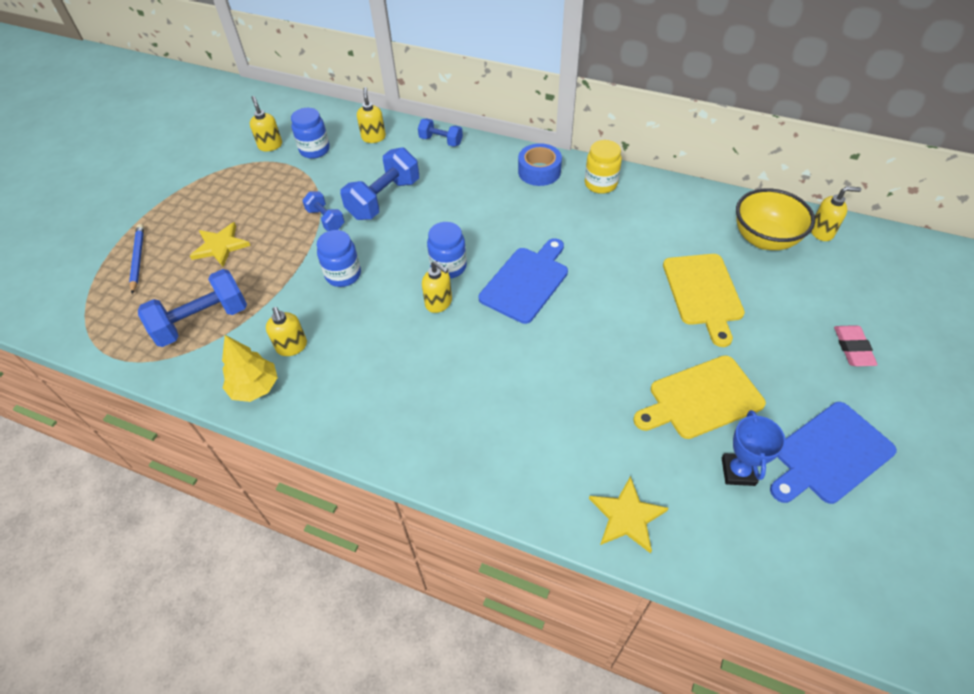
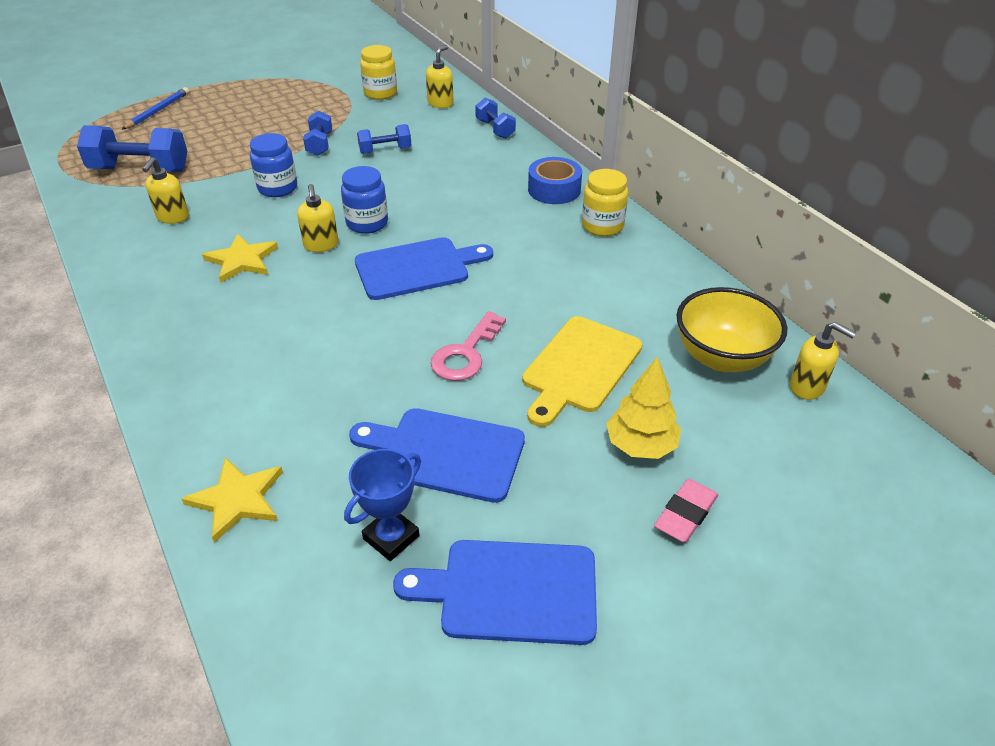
camera: 35 degrees right, 10 degrees down
(220, 246) = (221, 127): yellow star -> yellow star (242, 260)
(255, 387) = (111, 230): yellow tree -> yellow tree (641, 445)
(270, 145) = (351, 77): yellow soap dispenser -> none
(314, 150) = (380, 93): blue jar -> yellow jar
(384, 199) = (385, 150): blue dumbbell -> blue dumbbell, size x0.57
(632, 325) = (466, 353): none -> pink key
(701, 398) = (445, 453): yellow cutting board -> blue cutting board

